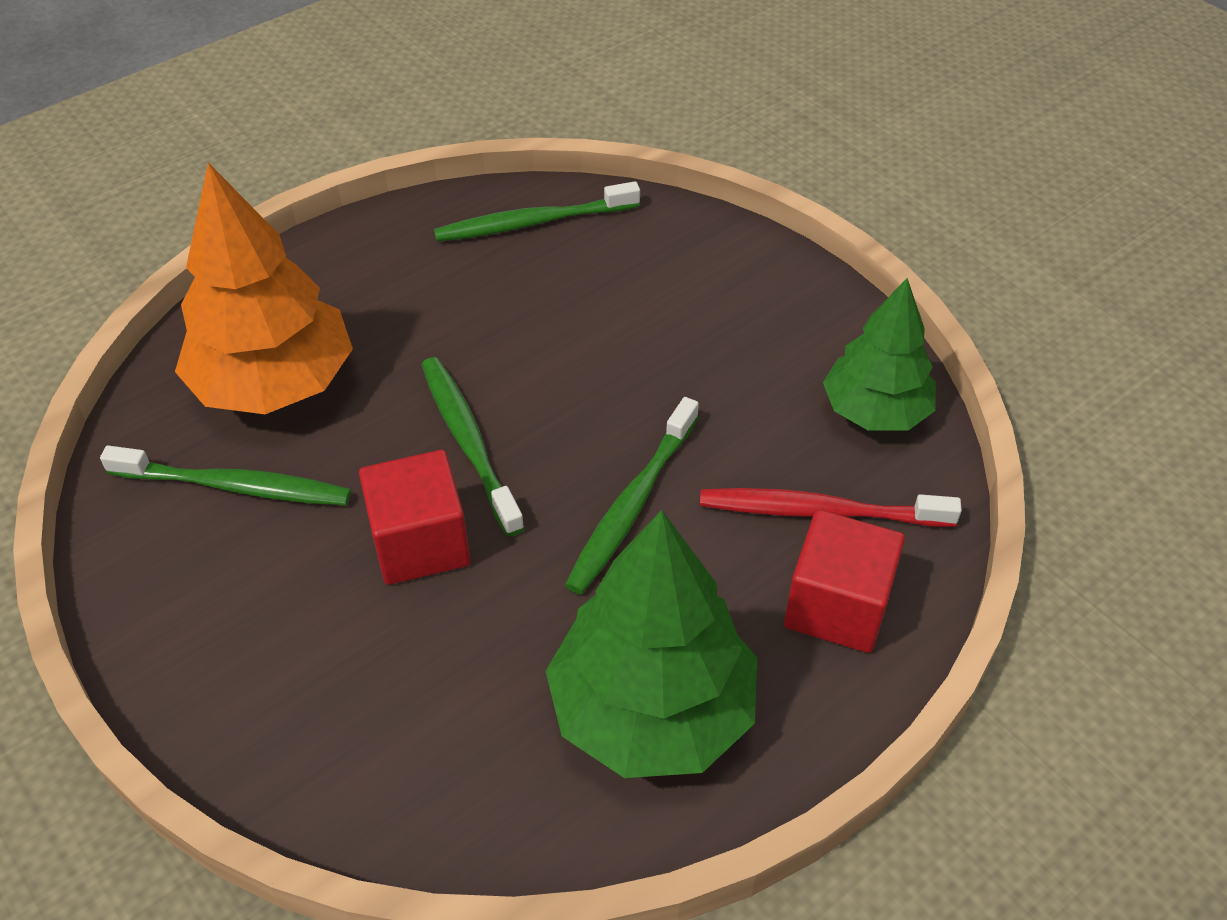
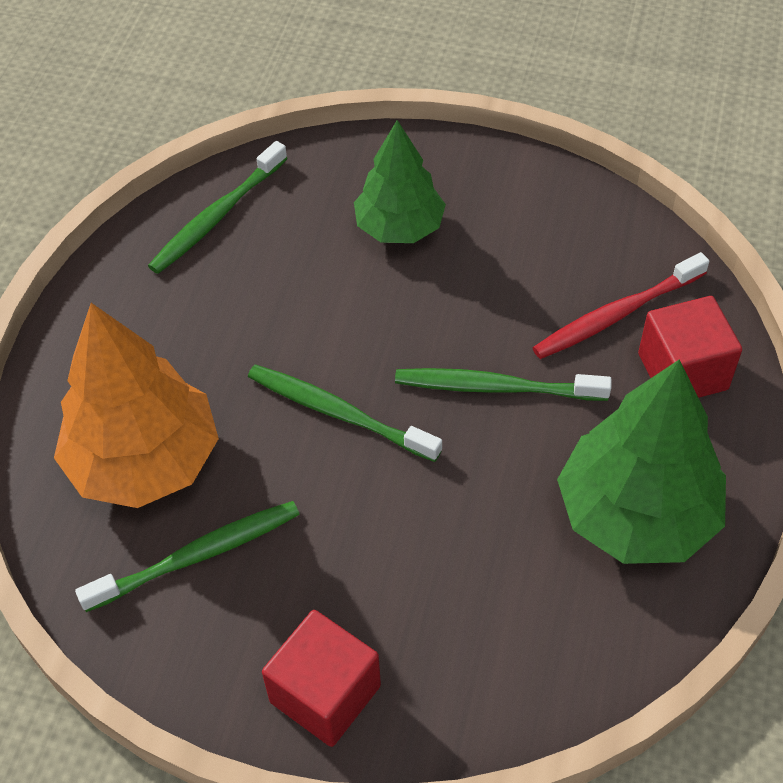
camera: 35 degrees left, 5 degrees up
(420, 543) = (378, 506): red cube -> red cube (325, 694)
(631, 506) = (495, 387): green toothbrush -> green toothbrush turned 105 degrees clockwise
(875, 411) = (588, 224): green tree -> green tree (399, 227)

